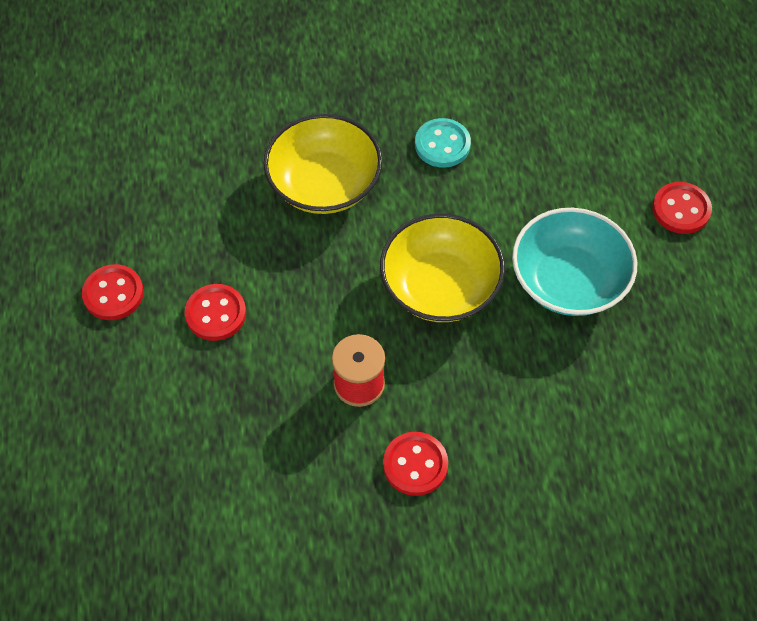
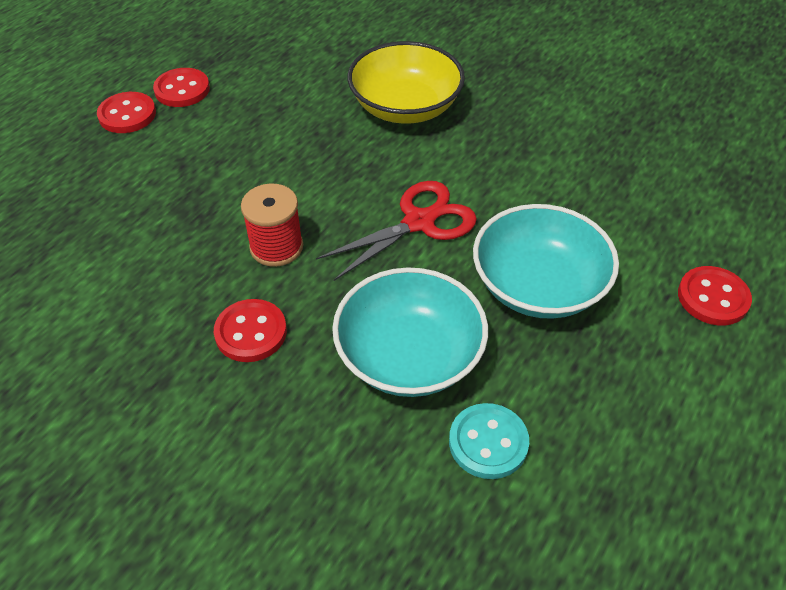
camera: 40 degrees right, 10 degrees down
(216, 314) = (231, 140): red button -> red button (127, 115)
(440, 286) = (419, 222): yellow bowl -> red scissors
(442, 144) = (529, 132): turquoise button -> turquoise button (488, 442)
(537, 398) = (409, 356): none -> turquoise bowl

